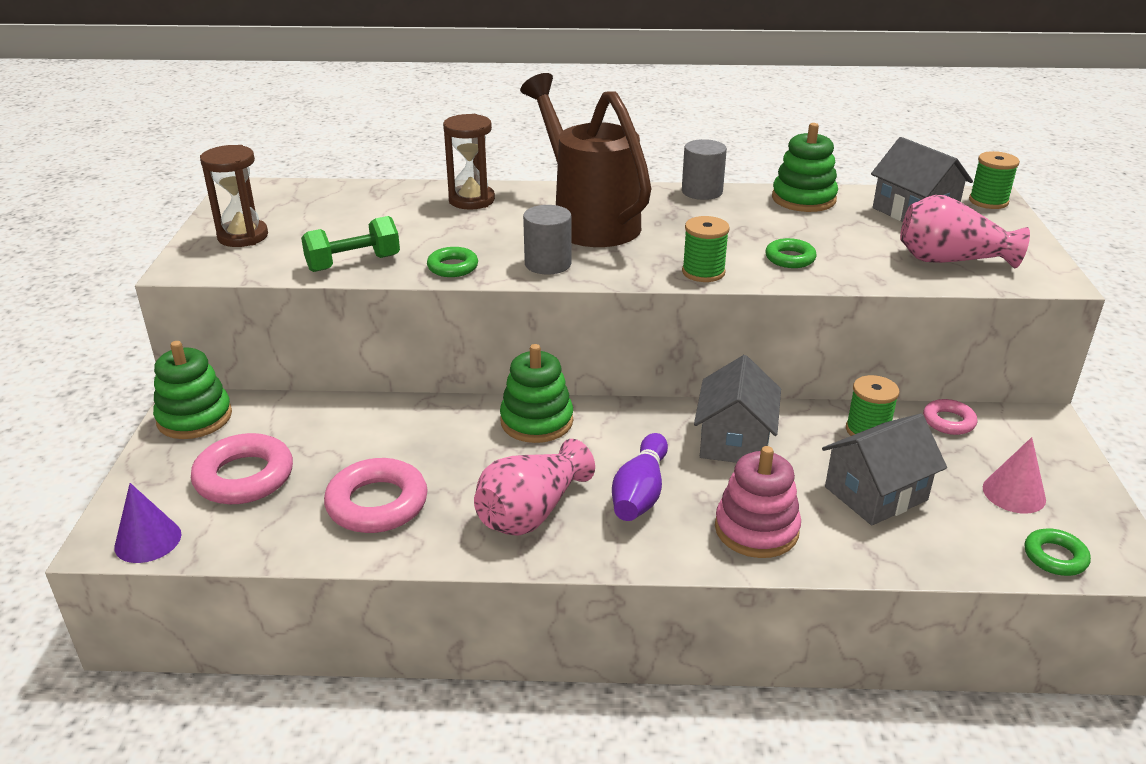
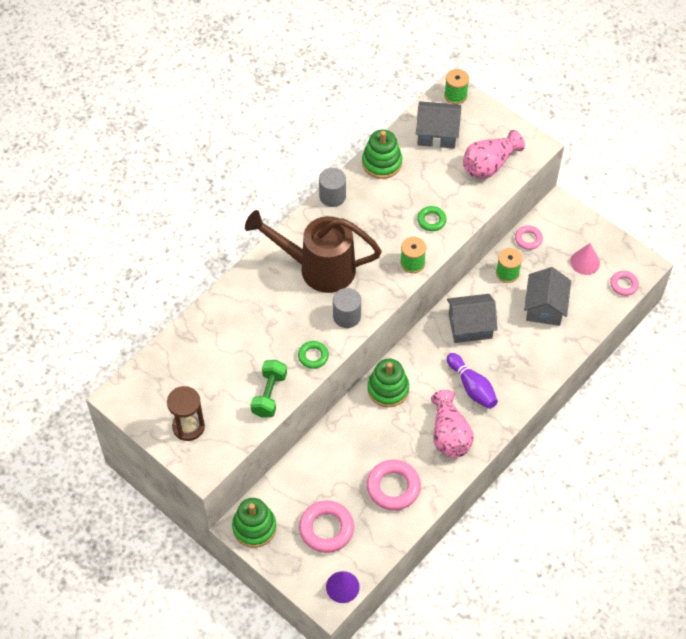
camera: 50 degrees left, 25 degrees up
(471, 200) = (243, 300): brown hourglass -> none
(734, 441) = (470, 326): grey house -> grey house turned 60 degrees counterclockwise
(756, 529) = (528, 365): pink stacking toy -> none
(1055, 557) = (624, 285): green ring -> pink ring

